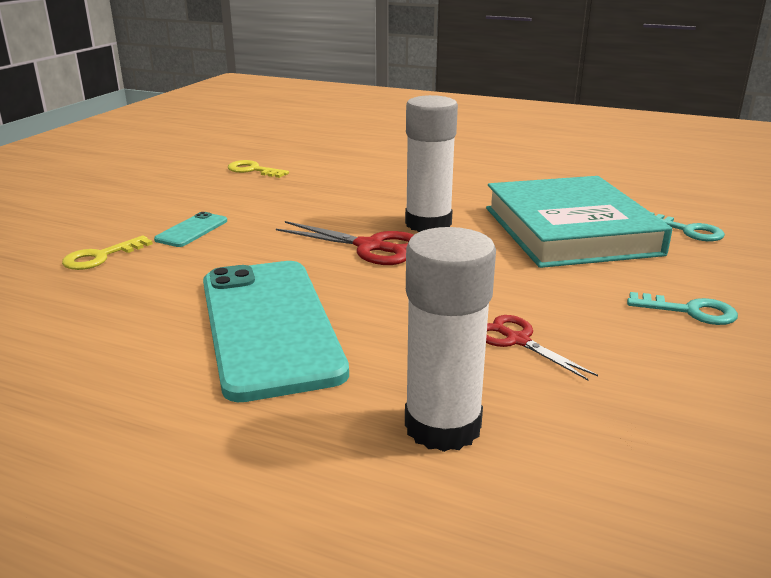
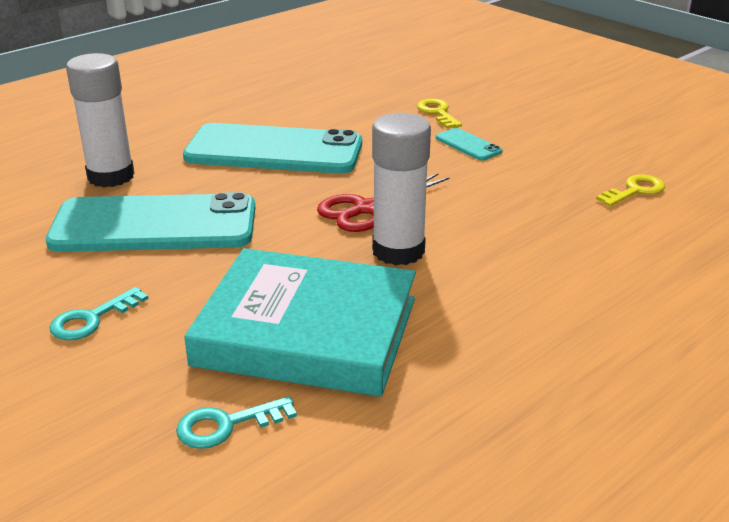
camera: 115 degrees right, 5 degrees up
(518, 340) = (154, 225): red scissors -> turquoise phone

